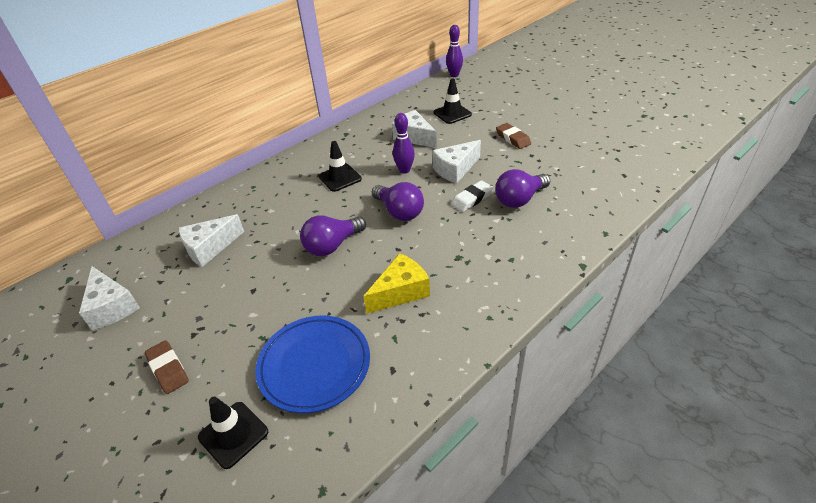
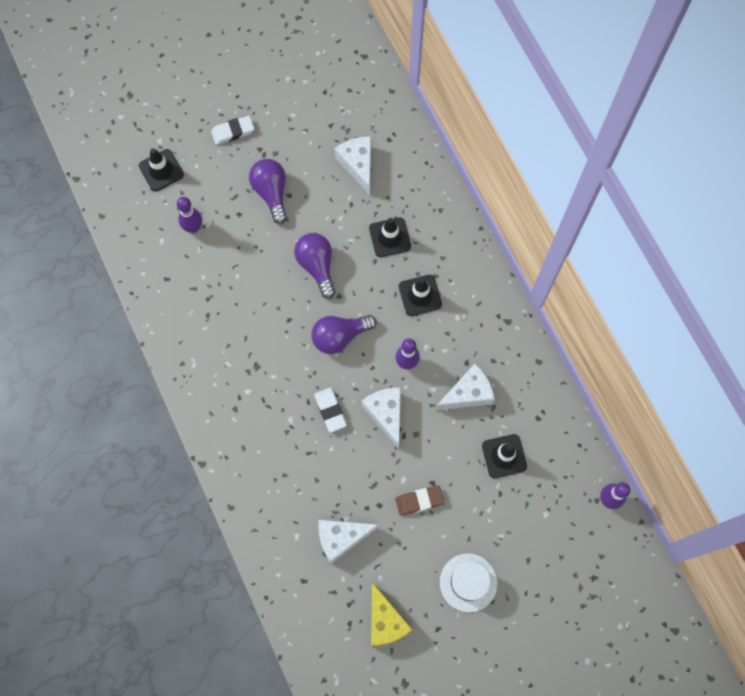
camera: 105 degrees right, 30 degrees up
(112, 307) = (315, 91): white cheese -> white cheese (341, 538)
(168, 369) = (233, 132): brown eraser -> white eraser
(288, 208) = (390, 237): none -> black traffic cone
(314, 365) = (193, 228): blue plate -> purple bowling pin
(401, 292) = (237, 306): yellow cheese -> yellow cheese (385, 621)
(519, 199) = (310, 455): purple light bulb -> purple light bulb (271, 193)
(552, 108) = (468, 582): none -> white hat

